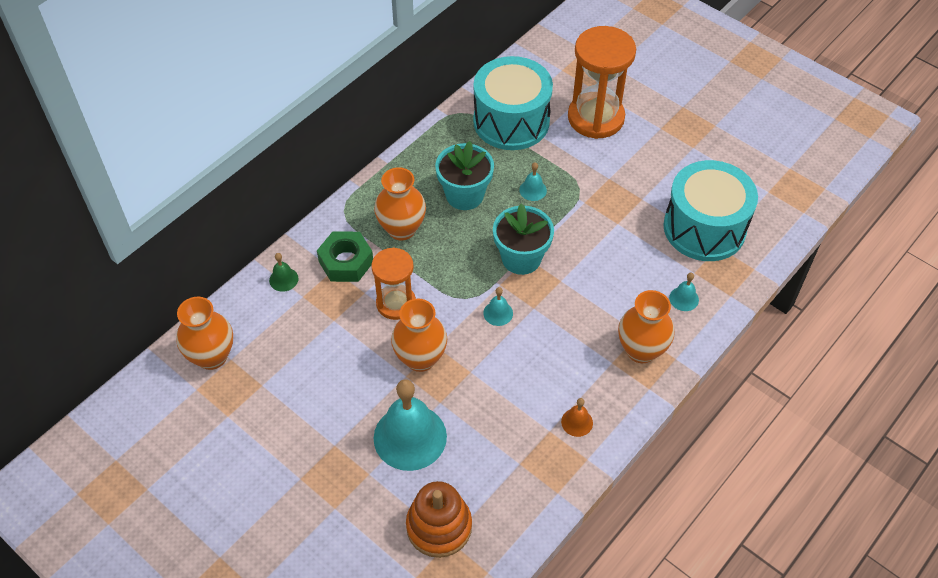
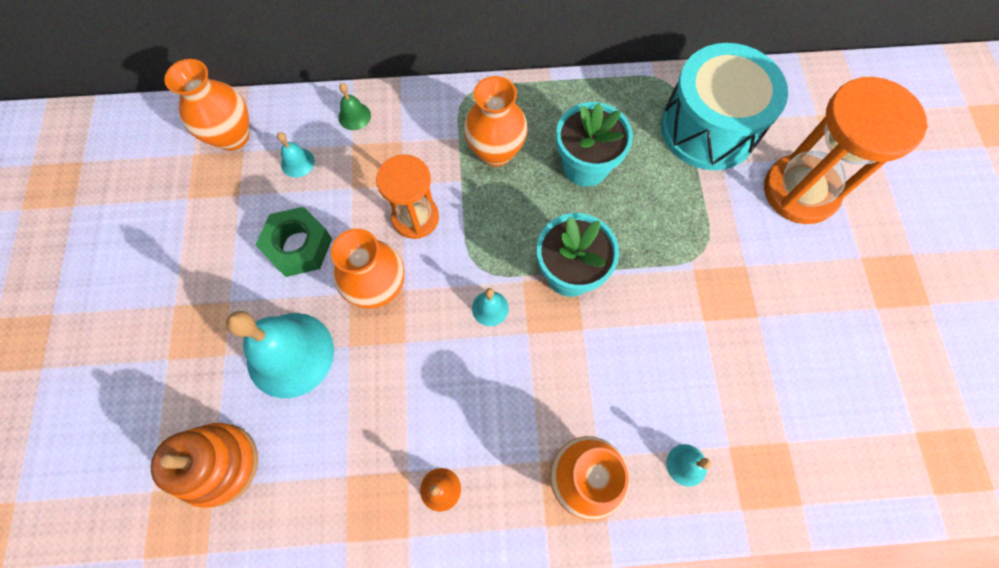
camera: 45 degrees right, 15 degrees up
(346, 262) = (418, 143): green nut -> green nut (298, 246)
(533, 190) = (655, 214): turquoise bell -> turquoise bell (297, 162)
(704, 228) = (793, 408): turquoise drum -> none

